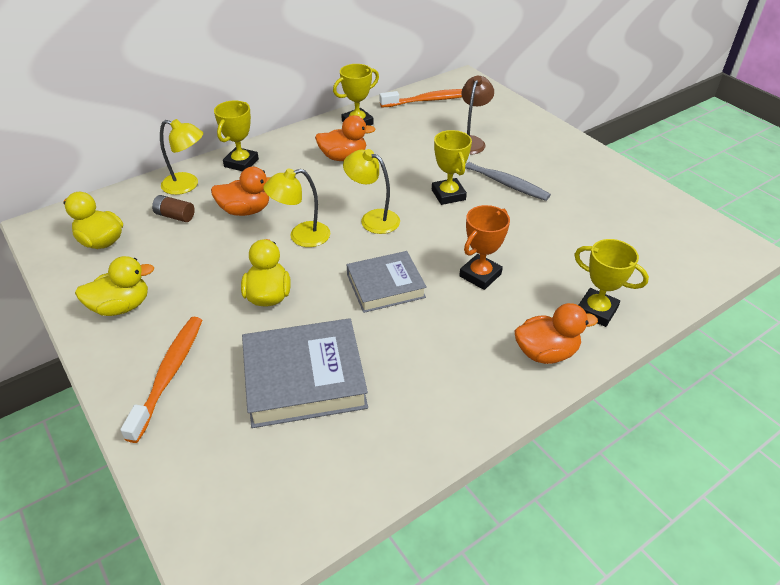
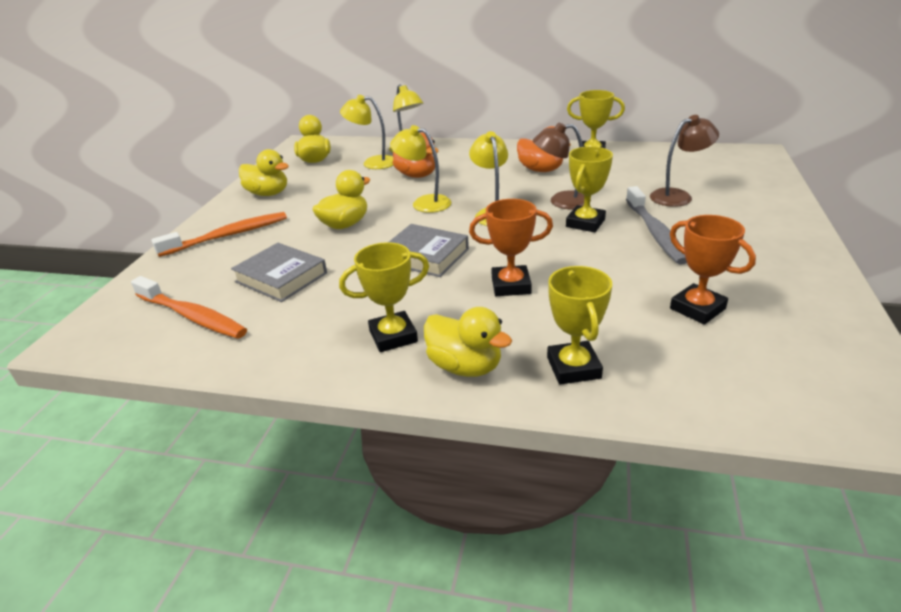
camera: 50 degrees right, 10 degrees down
(175, 216) = (372, 163): brown battery -> yellow lamp
(241, 163) = (462, 150): yellow trophy -> yellow trophy (393, 336)
(304, 378) = (281, 277): grey book -> grey book, size x0.66
(404, 182) = (561, 201): none -> brown lamp
(430, 100) = (689, 157): orange toothbrush -> orange toothbrush (192, 316)
(546, 352) = (465, 366): orange duck -> yellow duck
(595, 228) = (697, 308): none -> orange trophy

